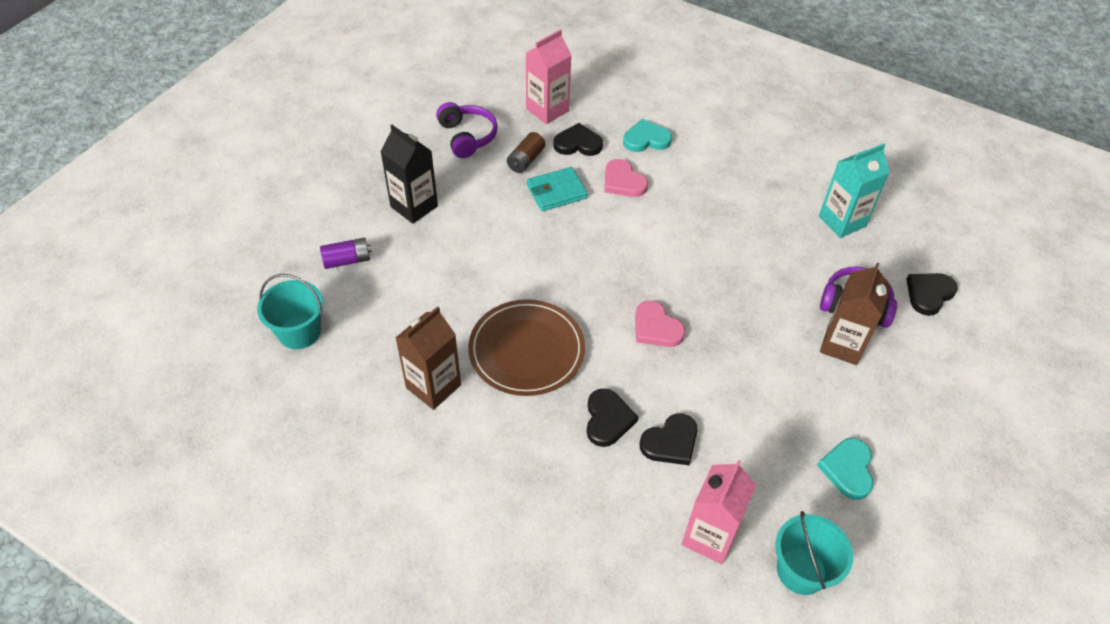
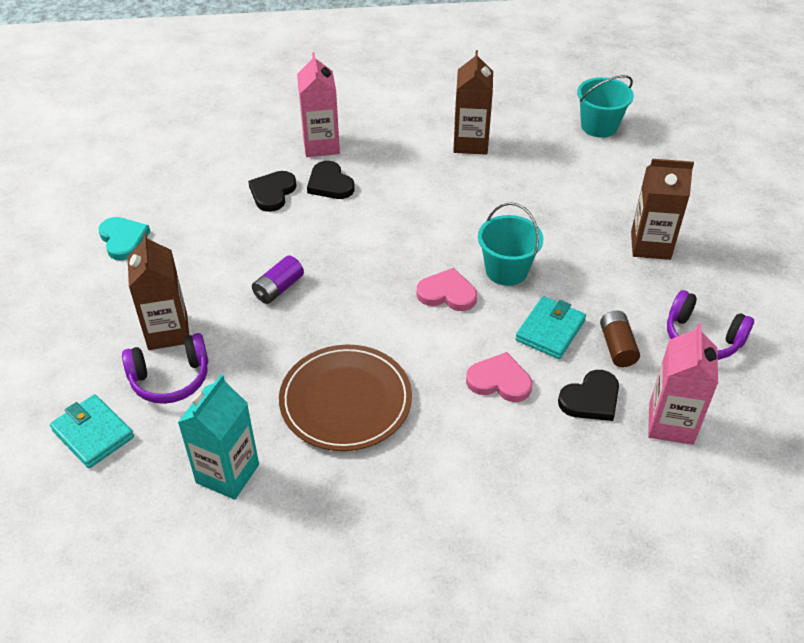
camera: 145 degrees right, 5 degrees down
(347, 260) = (637, 180): purple battery -> purple battery (278, 288)
(414, 206) = (650, 245): black carton -> brown carton
(526, 350) = (431, 194): brown plate -> brown plate (345, 401)
(646, 139) = (527, 452): turquoise heart -> none
(656, 328) = (345, 260): pink heart -> pink heart (447, 293)
(709, 536) = (208, 158): pink carton -> pink carton (321, 145)
(801, 571) = (134, 170): turquoise bucket -> turquoise bucket (506, 270)
(929, 294) = (93, 434): black heart -> turquoise wallet

